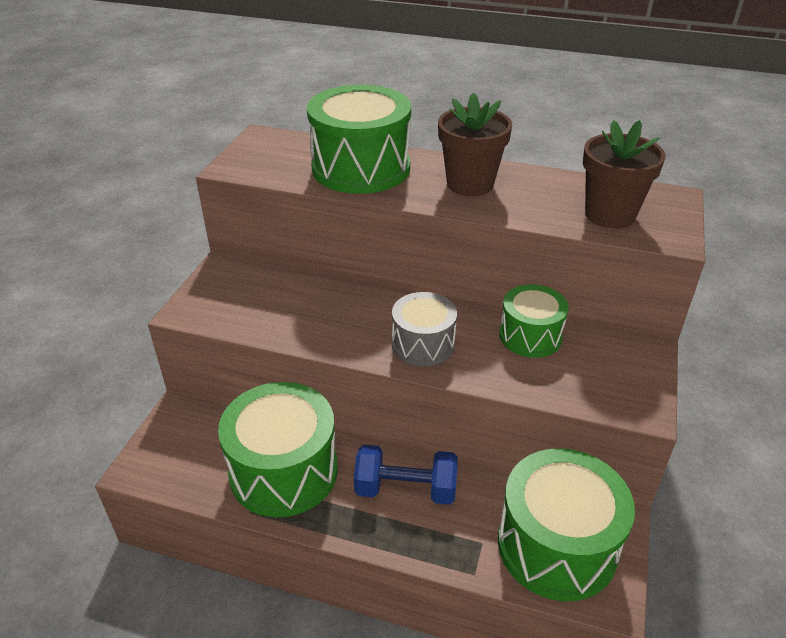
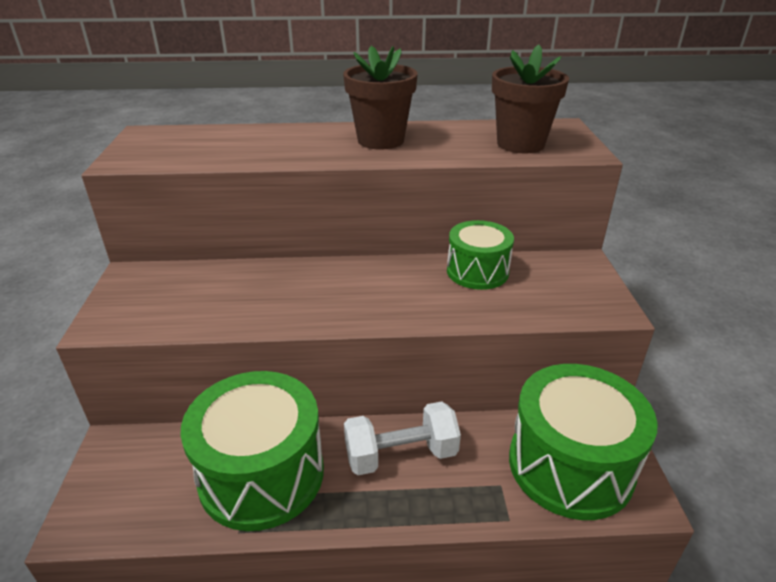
camera: 20 degrees left, 5 degrees down
(361, 168) = (265, 143): green drum -> none
(405, 489) = (401, 455): blue dumbbell -> white dumbbell
(423, 344) = (380, 300): grey drum -> none

